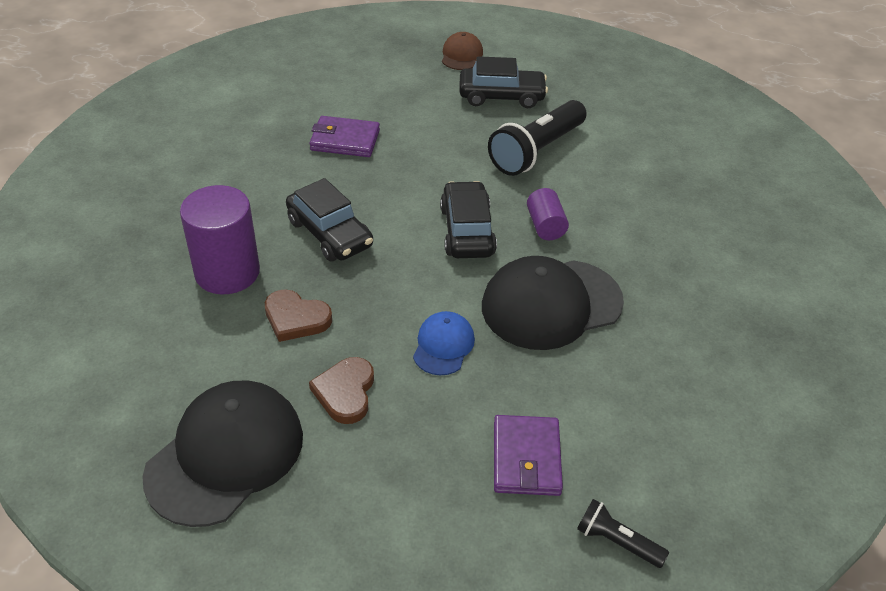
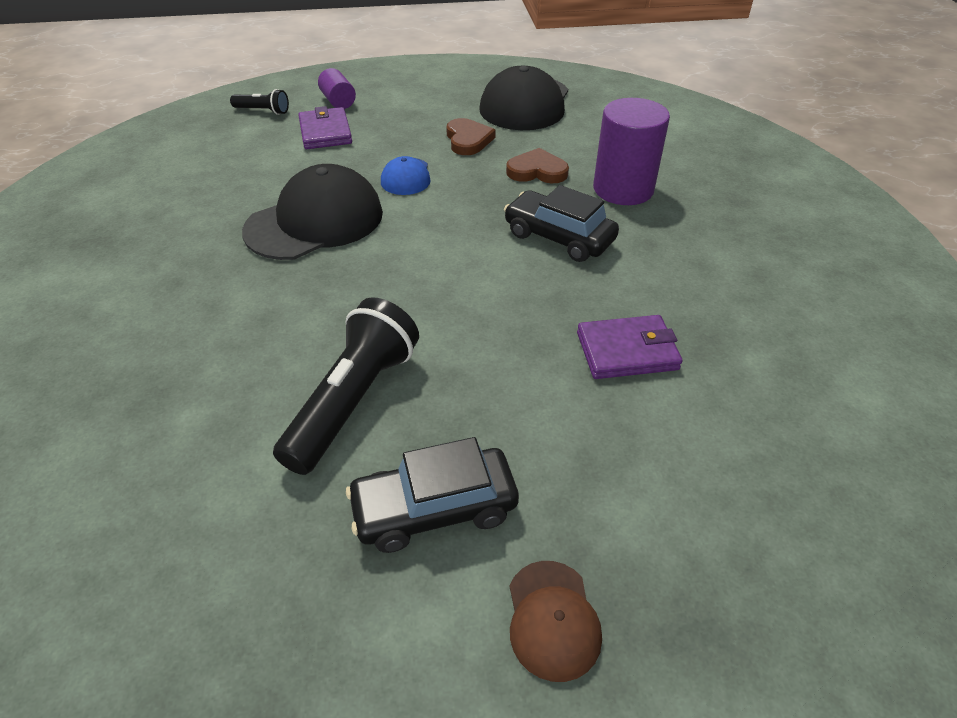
camera: 165 degrees right, 0 degrees up
(467, 231) = (417, 269): black car -> none
(545, 226) = (328, 294): purple cylinder -> purple cylinder (338, 101)

